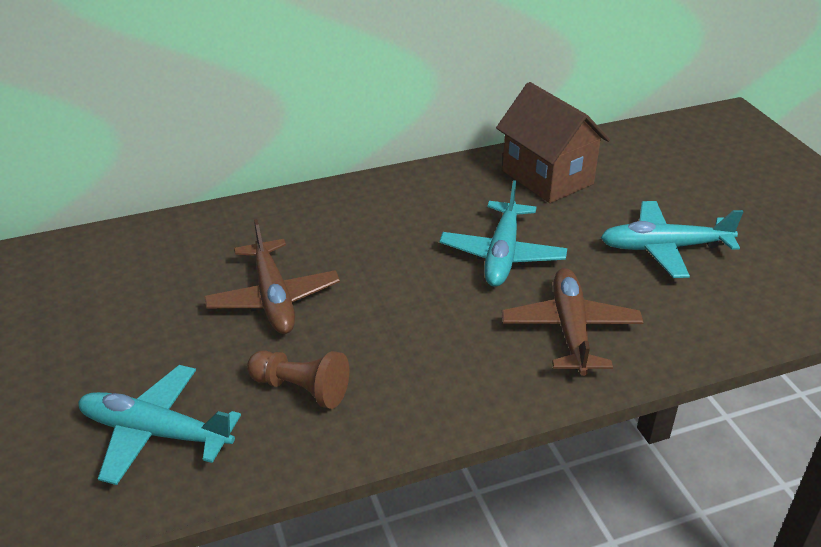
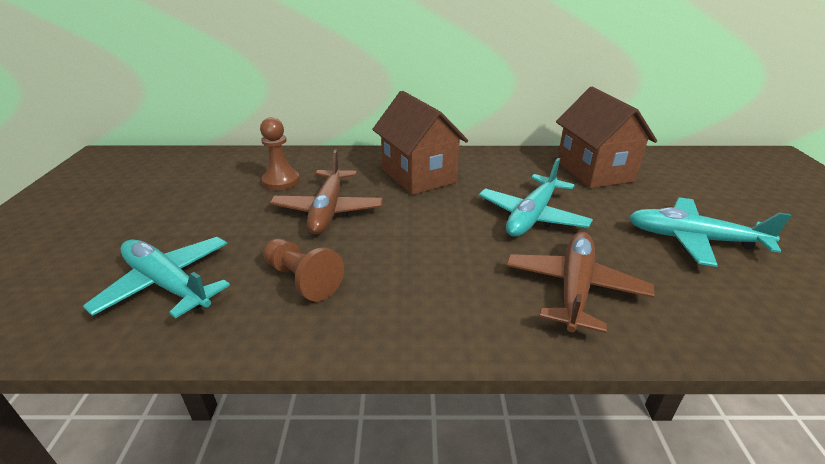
camera: 20 degrees right, 5 degrees down
(186, 270) = (281, 181): none -> brown pawn
(352, 226) = (418, 176): none -> brown house

